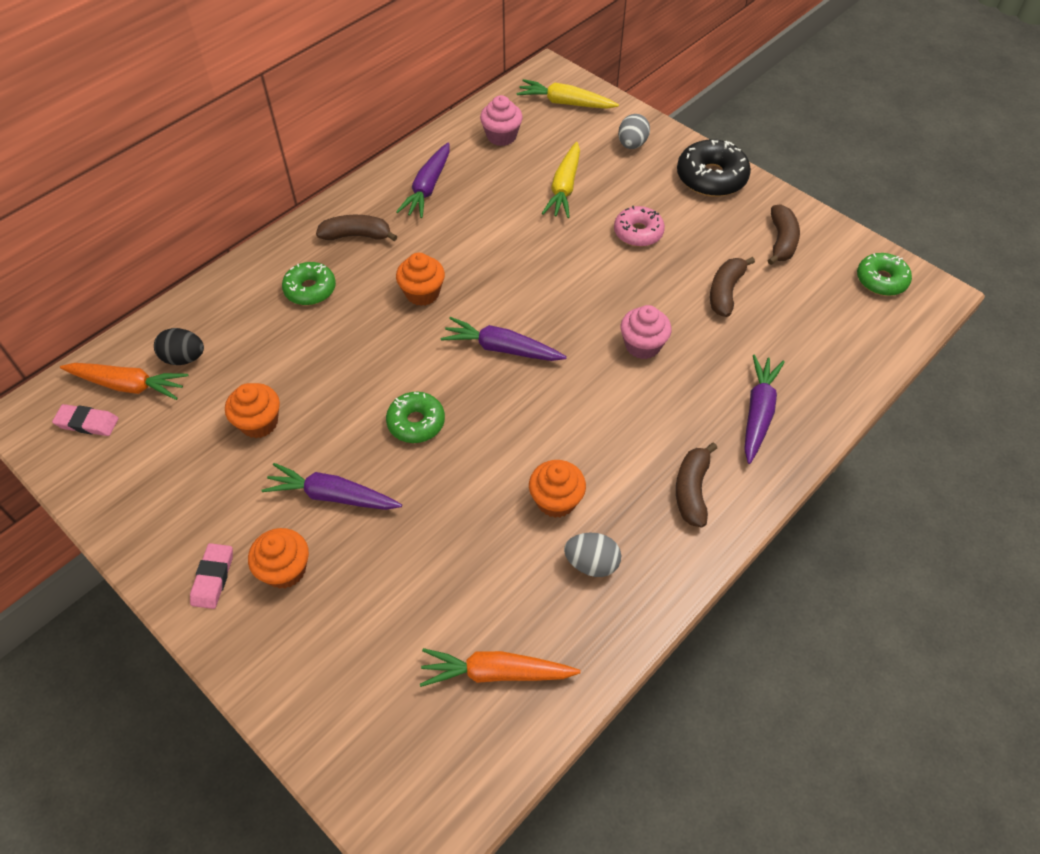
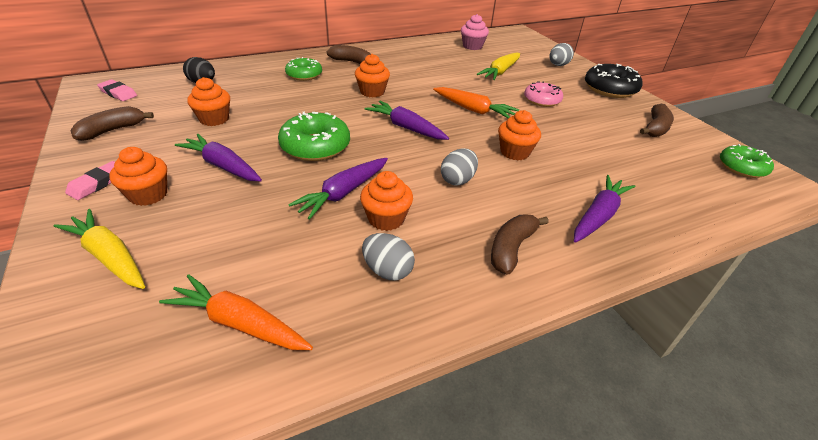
camera: 20 degrees right, 15 degrees down
(128, 385) = (159, 85): orange carrot -> orange carrot (473, 110)
(416, 422) = (315, 146): green donut -> green donut, size x1.50
(428, 188) = (411, 54): purple carrot -> purple carrot (343, 193)
(565, 103) = (522, 43): yellow carrot -> yellow carrot (110, 256)
(601, 415) = (458, 180): none -> grey egg
(642, 345) = (514, 152): pink cupcake -> orange cupcake
(725, 292) = (597, 142): brown banana -> brown banana (112, 130)

